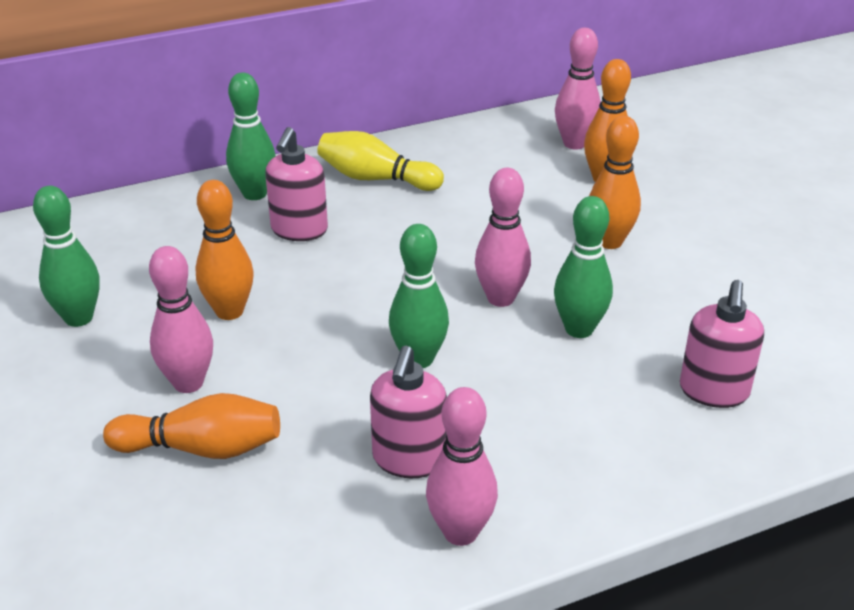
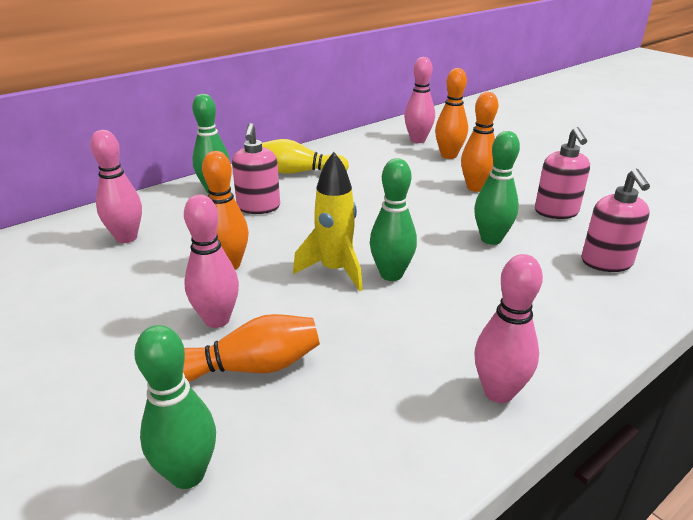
camera: 15 degrees left, 5 degrees down
(78, 318) = (104, 287): green bowling pin -> green bowling pin (188, 474)
(352, 341) = (335, 270): none -> yellow rocket
(409, 459) = (425, 345): pink soap dispenser -> pink soap dispenser (556, 212)
(500, 298) = (426, 228): pink bowling pin -> pink bowling pin (126, 238)

